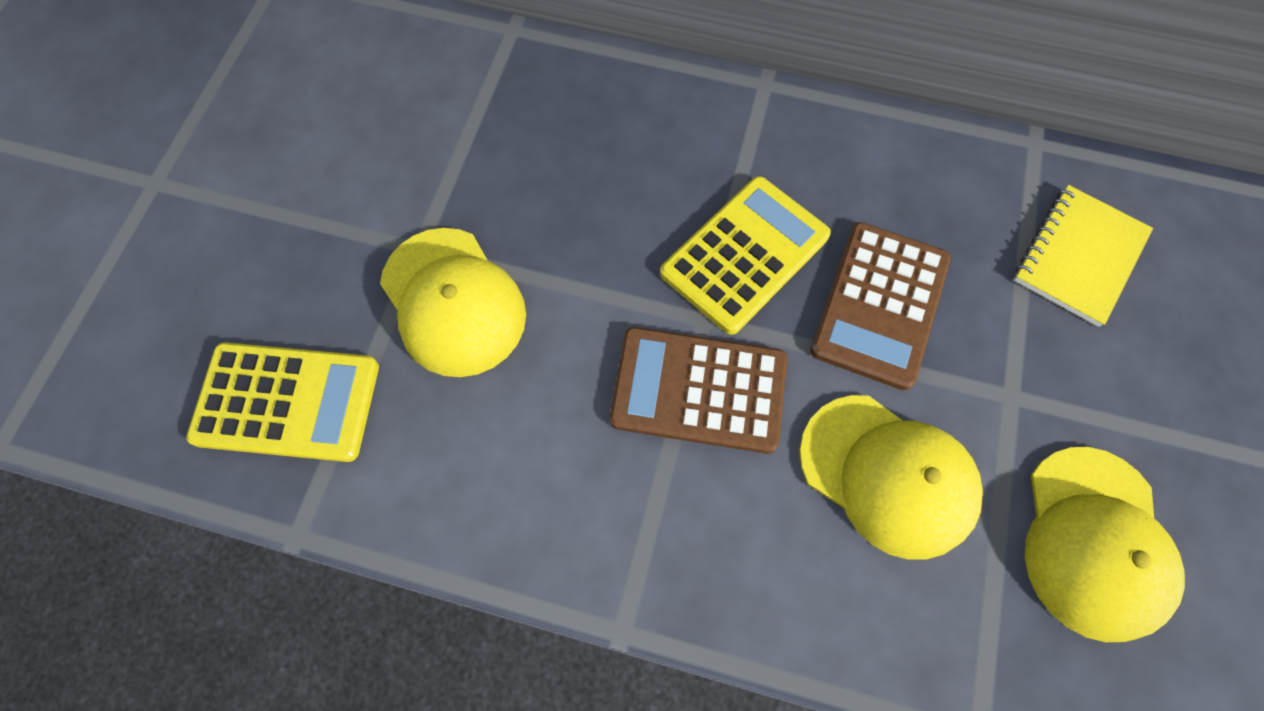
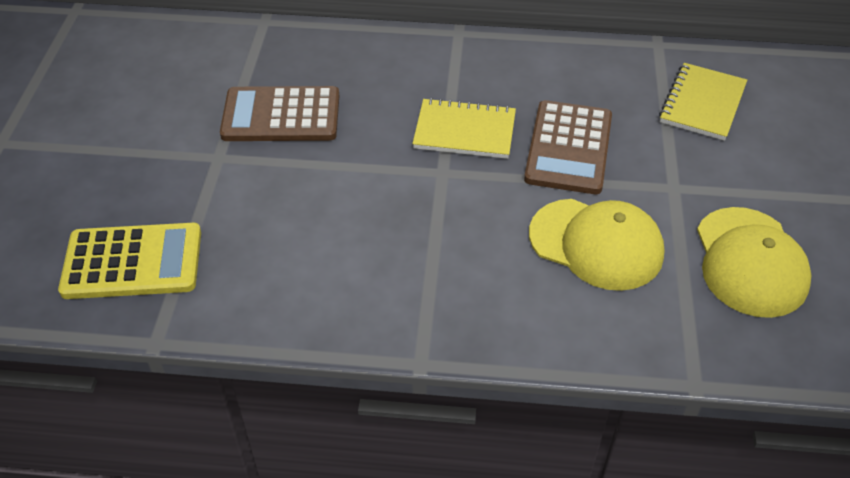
camera: 10 degrees left, 20 degrees down
(453, 302) = (251, 185): yellow cap -> none
(698, 390) = (447, 213): brown calculator -> brown calculator (281, 115)
(745, 254) = (464, 131): yellow calculator -> yellow notebook

